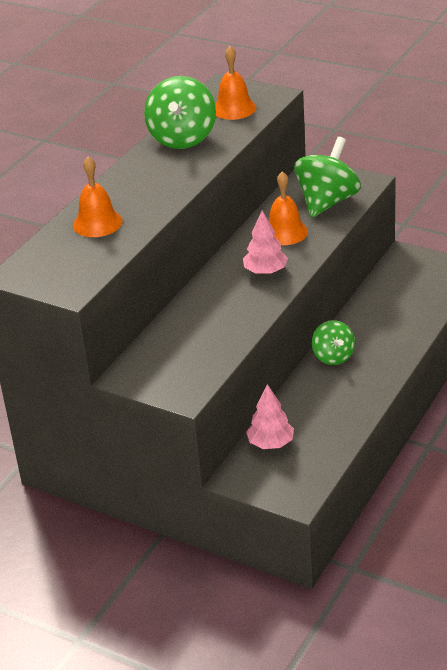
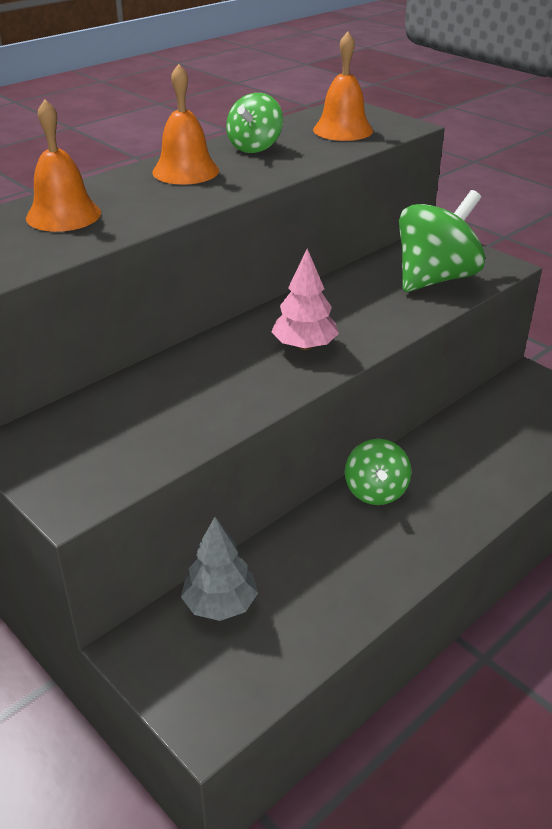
camera: 15 degrees right, 0 degrees up
(182, 138) = (255, 147): green spinning top -> green spinning top, size x0.60
(270, 443) = (220, 604): pink tree -> grey tree
(285, 232) = (359, 302): orange bell -> orange bell (185, 171)

